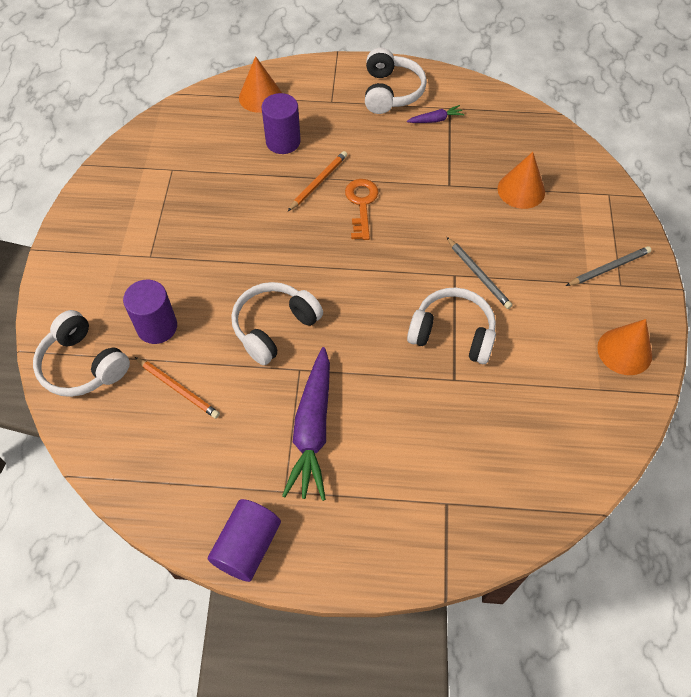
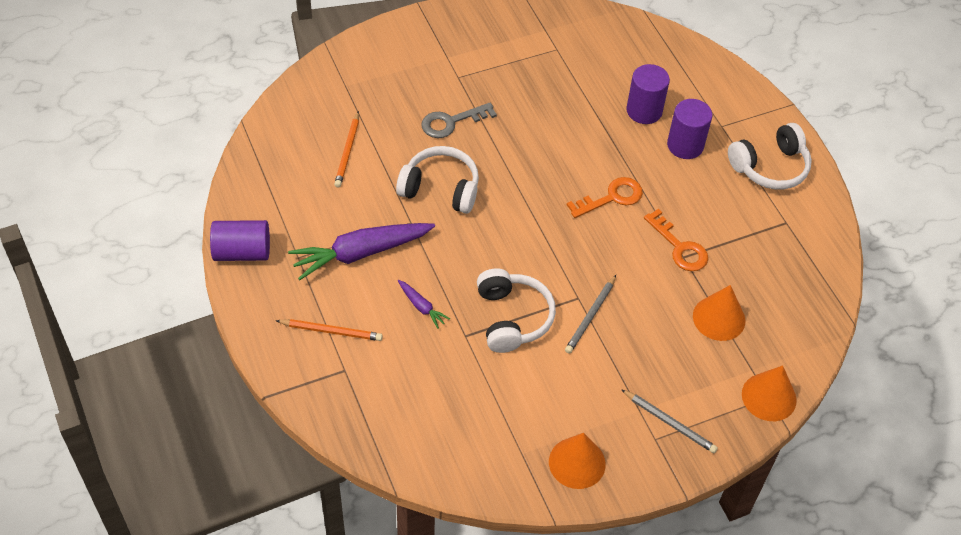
camera: 60 degrees right, 5 degrees down
(83, 365) = (334, 85): white headphones -> none
(157, 327) = (394, 113): purple cylinder -> purple cylinder (685, 145)
(201, 285) = (451, 122): none -> grey key
(260, 97) = (686, 71): orange cone -> orange cone (769, 397)
(318, 182) = (615, 155): orange pencil -> orange pencil (331, 331)
(435, 120) = (760, 216): purple carrot -> purple carrot (421, 307)
(438, 183) = (679, 247): none -> orange key

